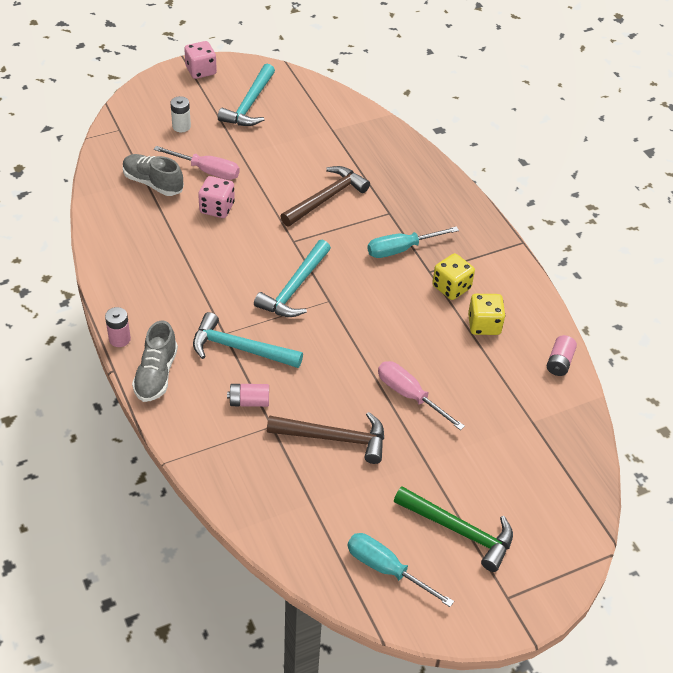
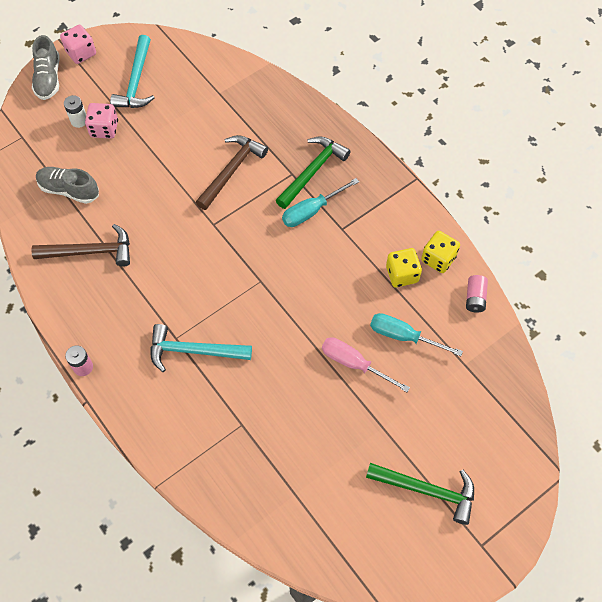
camera: 10 degrees left, 15 degrees up
(156, 374) = (126, 396): grey shoe -> grey shoe (48, 78)
(207, 171) = (115, 165): pink screwdriver -> none
(217, 208) = (135, 204): pink dice -> pink dice (104, 129)
(249, 401) = (215, 404): pink battery -> none
(294, 288) = (226, 275): turquoise hammer -> none
(334, 438) = (299, 424): brown hammer -> brown hammer (90, 252)
(386, 569) = (374, 544): turquoise screwdriver -> turquoise screwdriver (403, 336)
(412, 215) = (313, 171): none -> green hammer
(451, 287) = (365, 241): yellow dice -> yellow dice (438, 259)

